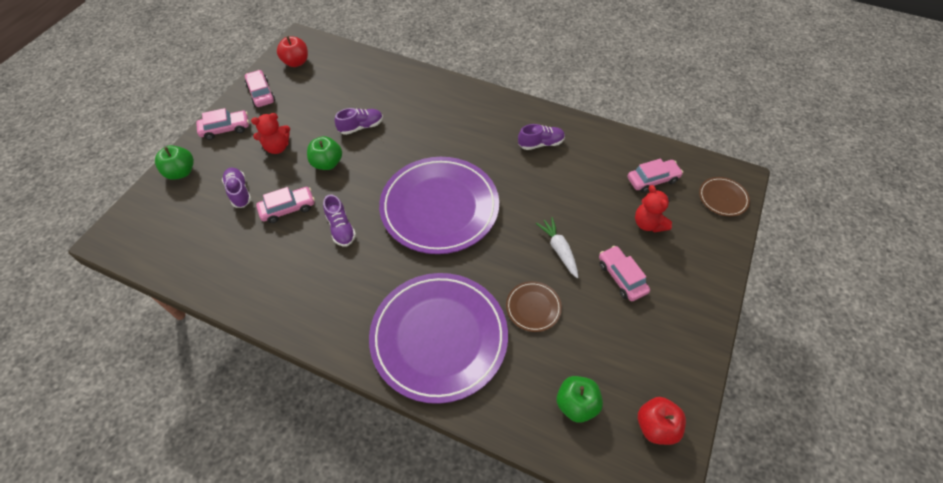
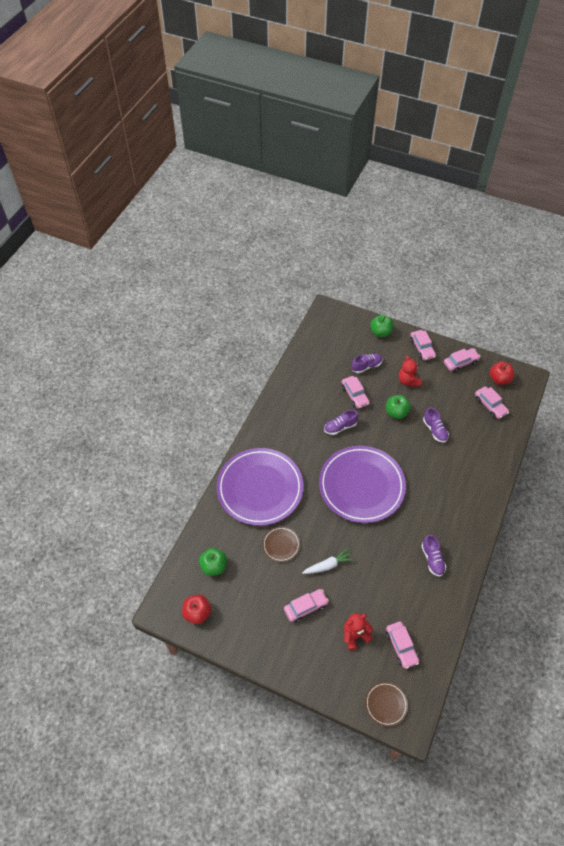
camera: 90 degrees right, 0 degrees up
(333, 74) = (490, 405): none -> pink car

